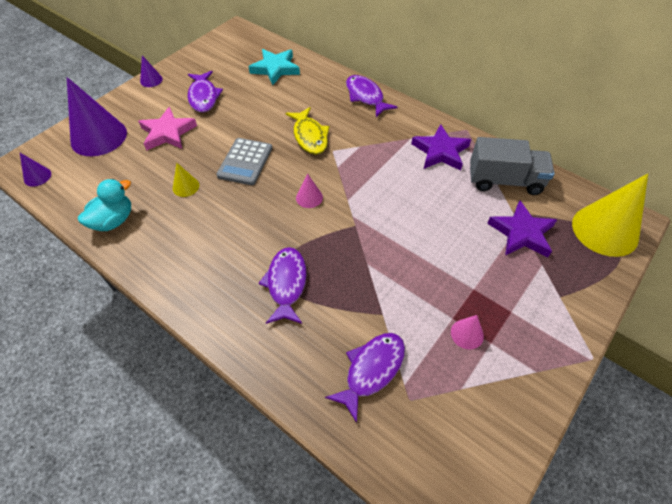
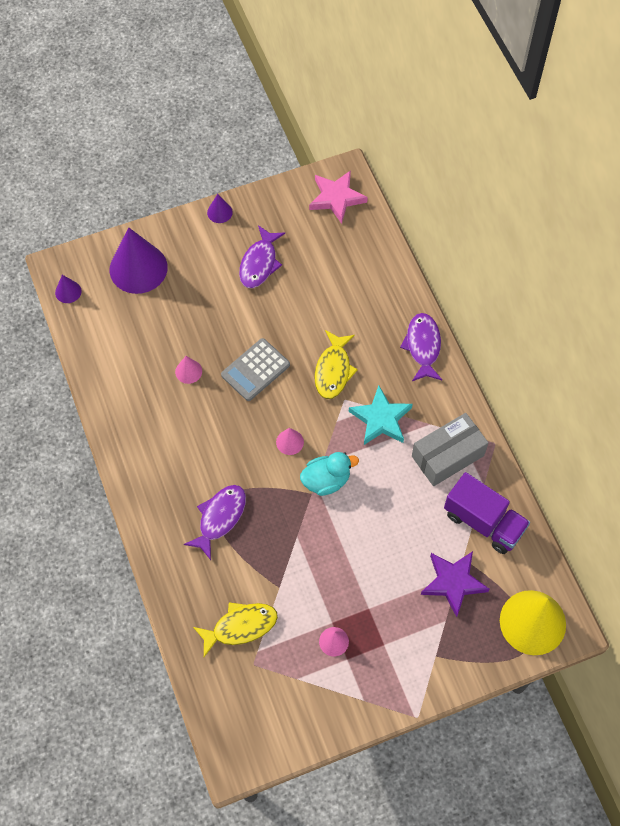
camera: 30 degrees right, 10 degrees up
(113, 221) = (112, 377): turquoise duck -> turquoise duck (326, 480)
(168, 133) = (203, 296): pink star -> pink star (336, 198)
(186, 186) = (188, 371): yellow cone -> pink cone
(275, 69) = (353, 258): turquoise star -> turquoise star (381, 419)
(371, 370) = (240, 626): purple fish -> yellow fish
(440, 152) = (447, 456): purple star -> grey box
(504, 181) = (483, 522): grey truck -> purple truck

